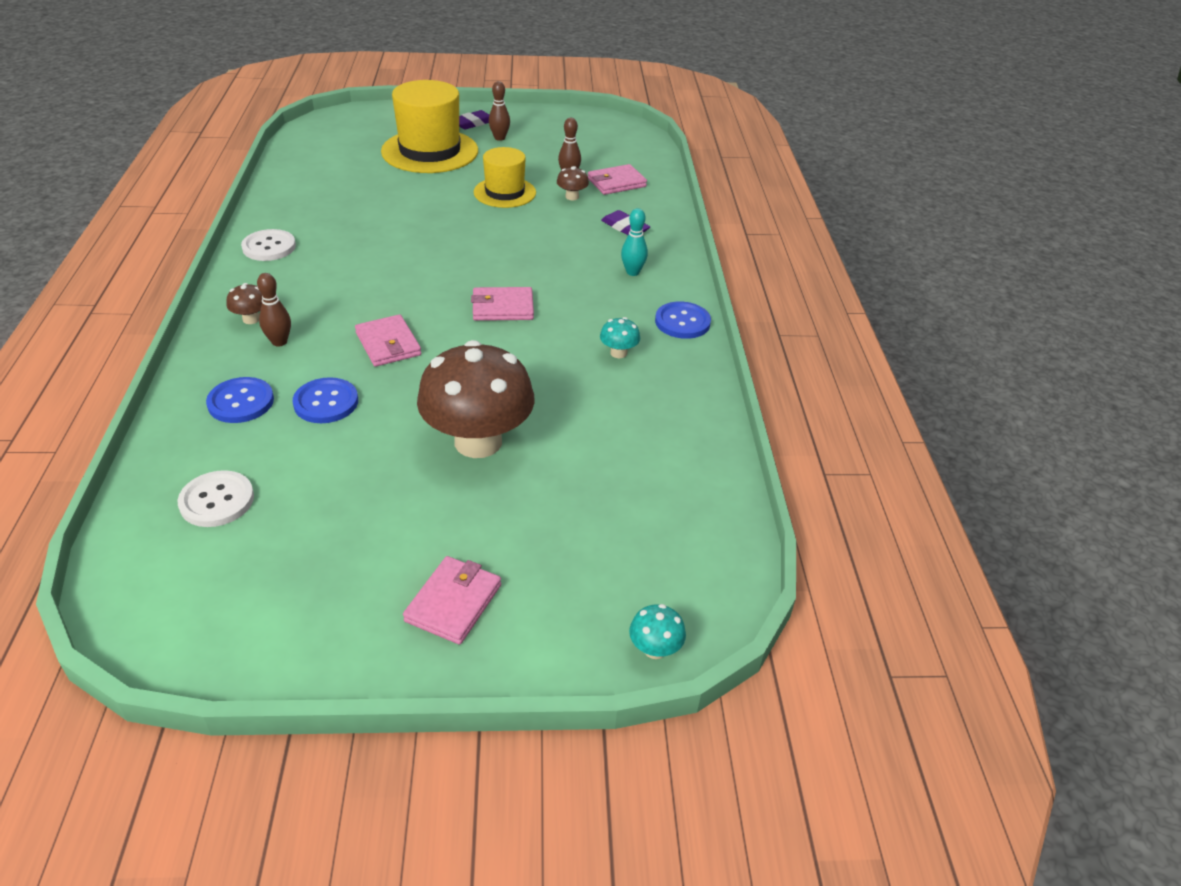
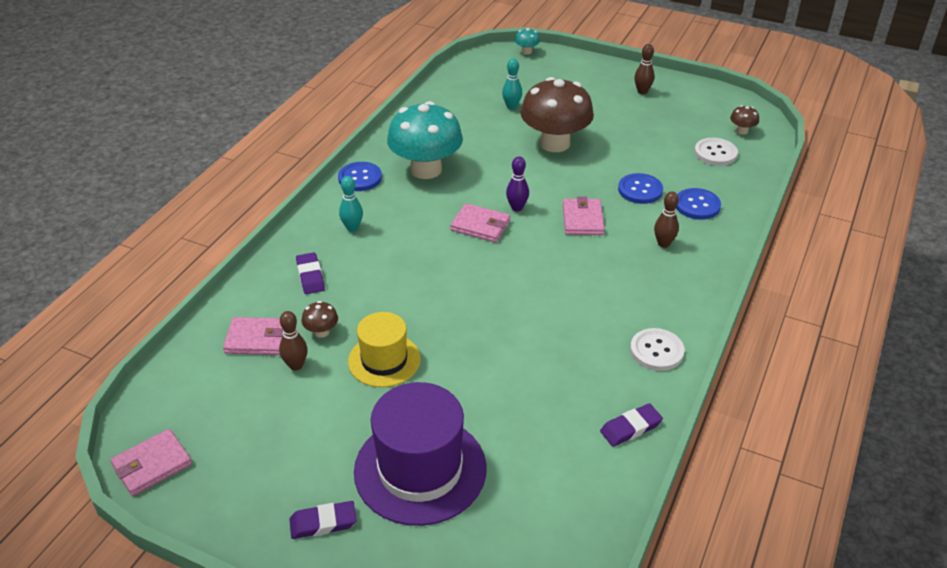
camera: 150 degrees left, 0 degrees up
(251, 319) = (683, 270): brown mushroom -> brown mushroom (742, 131)
(281, 198) = (630, 428): none -> purple eraser
(430, 151) = (420, 469): yellow hat -> purple hat
(453, 603) = (605, 85): pink wallet -> pink wallet (152, 465)
(475, 337) = (517, 208): none -> purple bowling pin
(499, 138) = (314, 471): brown bowling pin -> brown bowling pin (642, 91)
(585, 491) = (511, 107): none -> turquoise bowling pin
(618, 353) = (426, 169): turquoise mushroom -> turquoise mushroom, size x2.48

